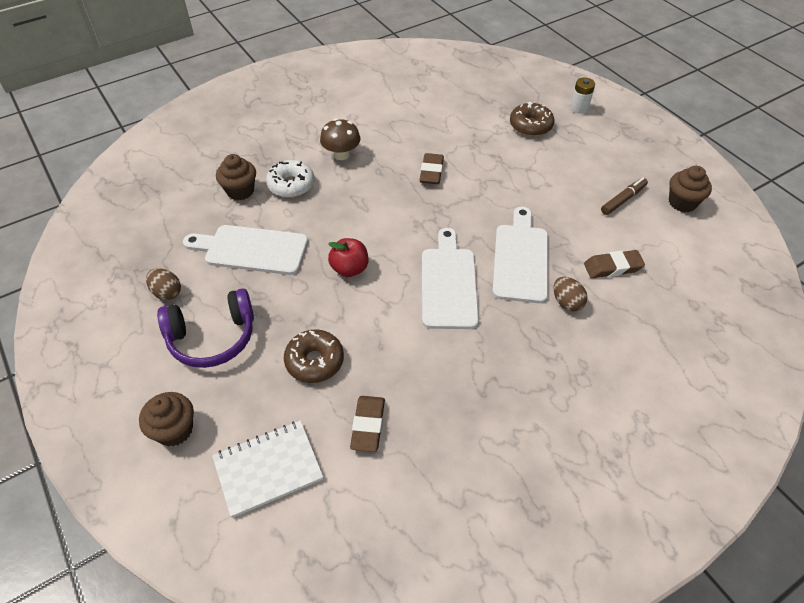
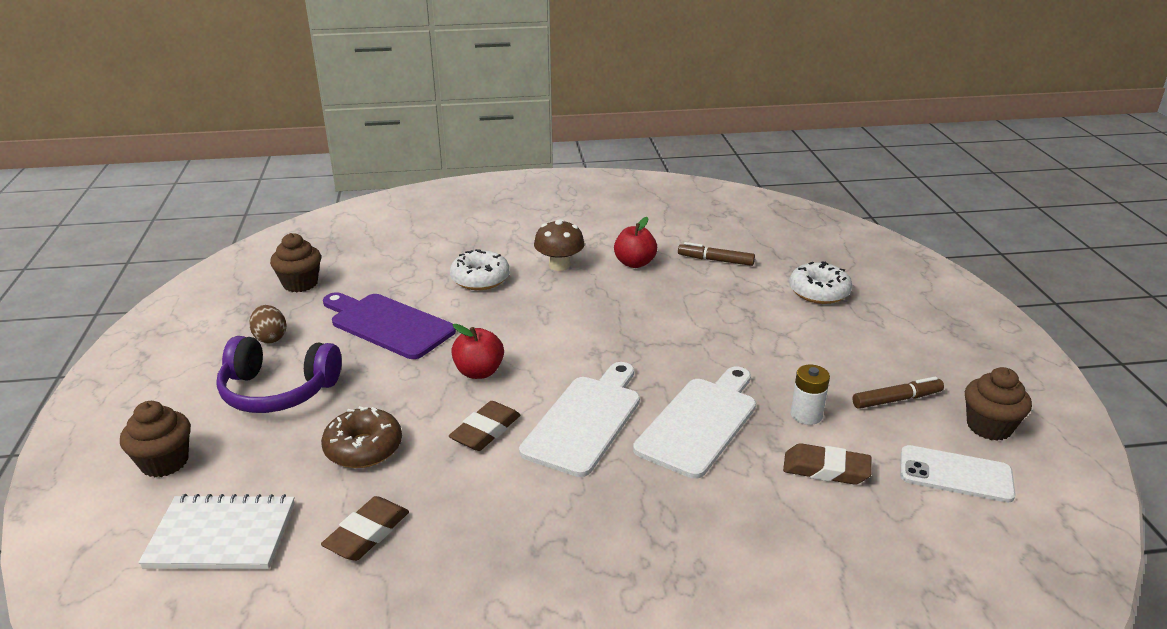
camera: 25 degrees right, 20 degrees down
(240, 191) = (422, 271): brown cupcake -> brown cupcake (300, 284)
(251, 250) = (388, 325): white cutting board -> purple cutting board
(394, 136) = (634, 263): none -> red apple
(431, 172) = (653, 306): brown eraser -> brown eraser (485, 431)
(448, 117) = (715, 260): none -> brown marker
(530, 126) = (819, 292): brown donut -> white donut
(566, 302) = (728, 489): brown egg -> none
(579, 108) = (901, 289): white battery -> white battery (806, 415)
(682, 244) = (955, 474): none -> white phone

